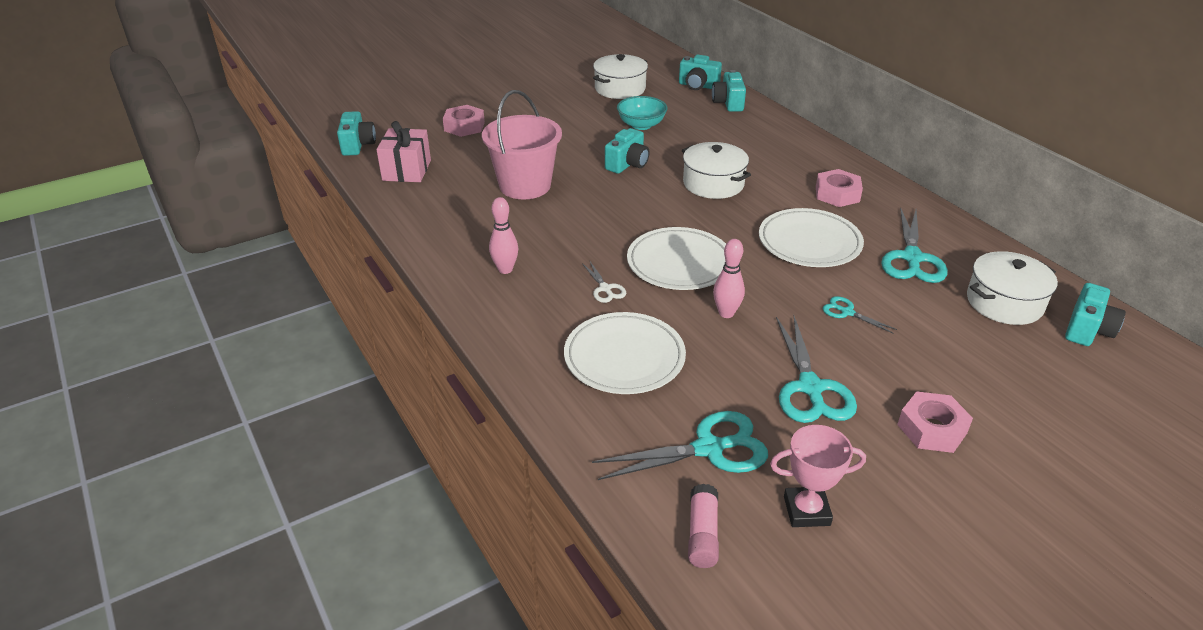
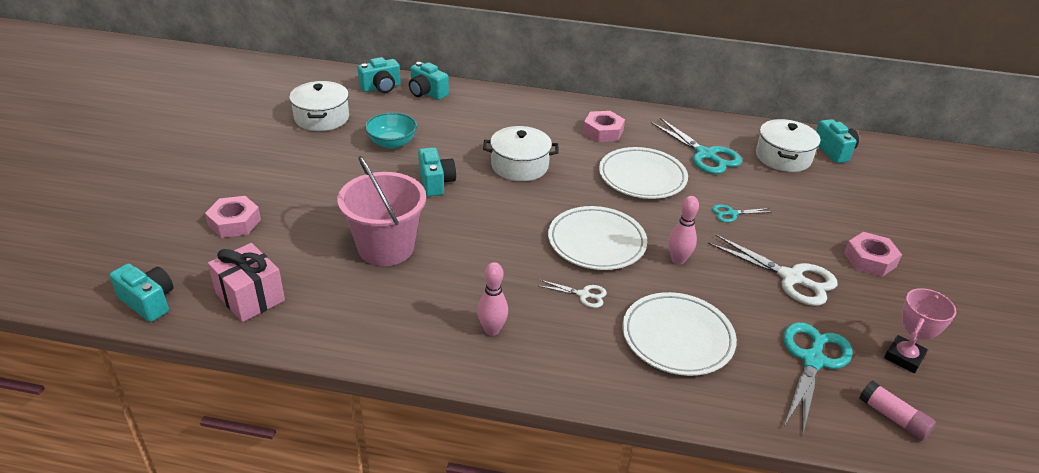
camera: 50 degrees left, 0 degrees up
(810, 388) = (791, 278): turquoise scissors -> white scissors

